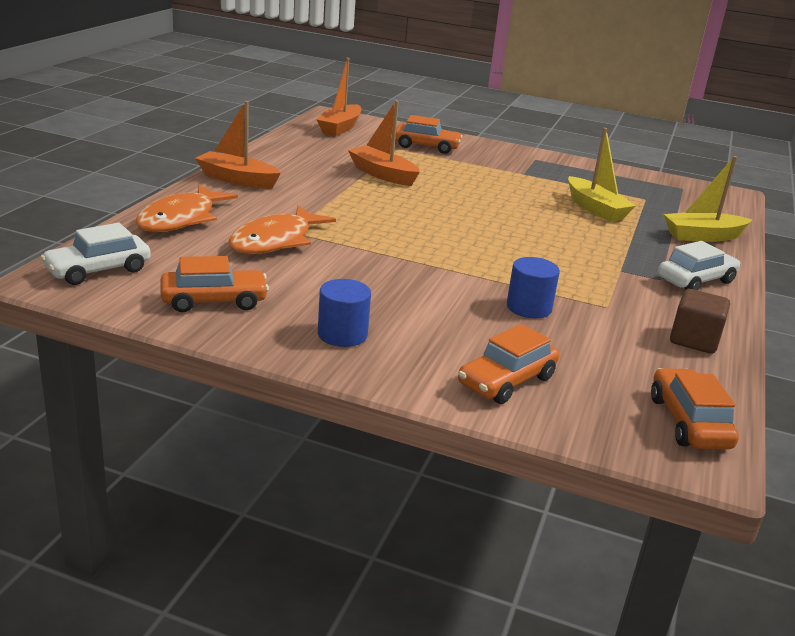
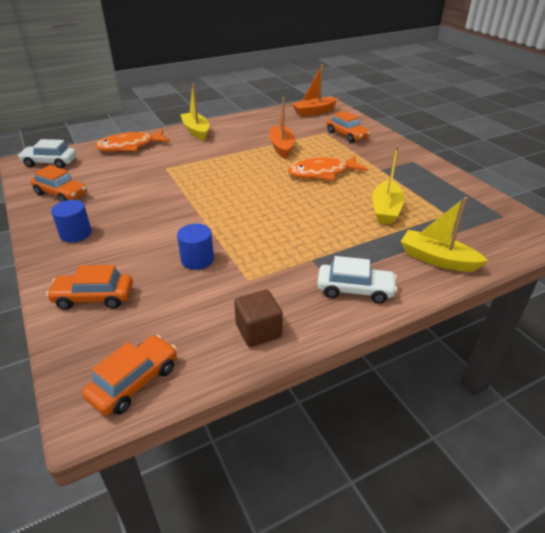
camera: 45 degrees right, 10 degrees up
(237, 179) = (196, 131): orange boat -> yellow boat
(275, 241) = (147, 171): orange fish -> orange fish (322, 173)

